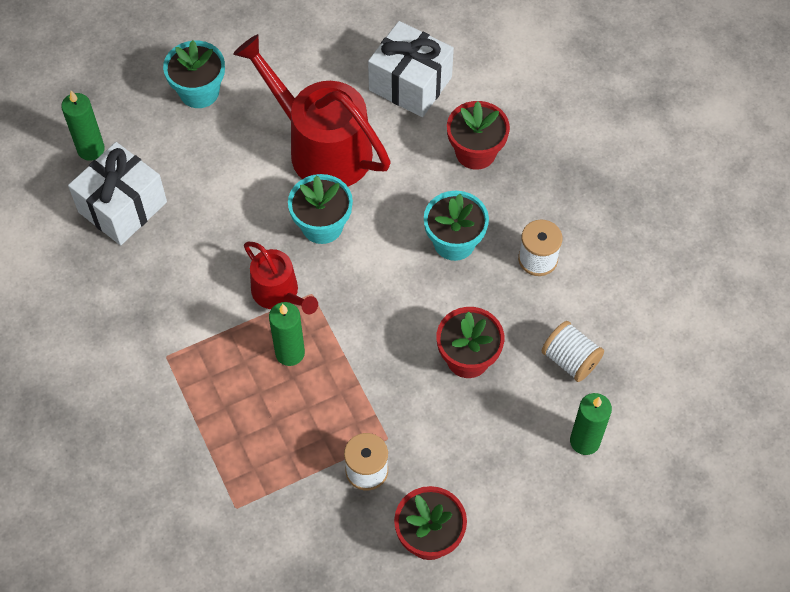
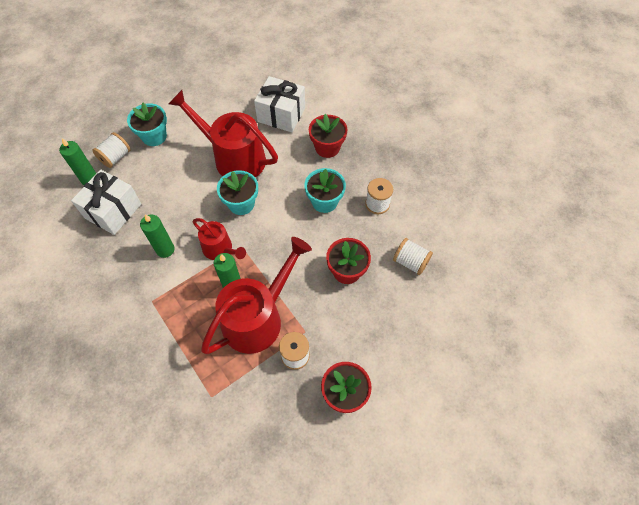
camera: 10 degrees left, 0 degrees up
(134, 118) = (115, 157): none -> white spool
(320, 407) = (258, 318): none -> red watering can
(585, 441) = (431, 312): green candle -> green candle (165, 249)

